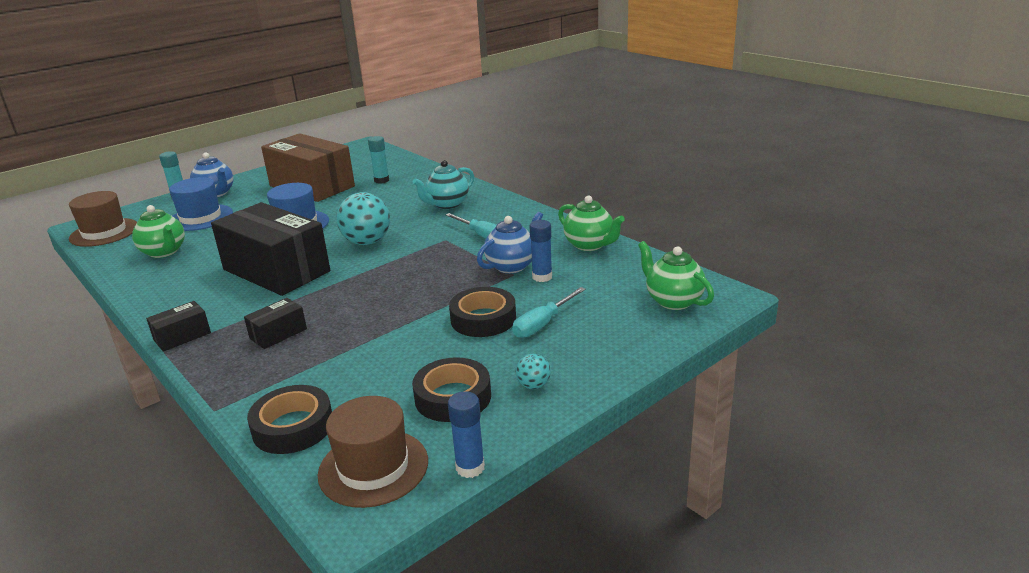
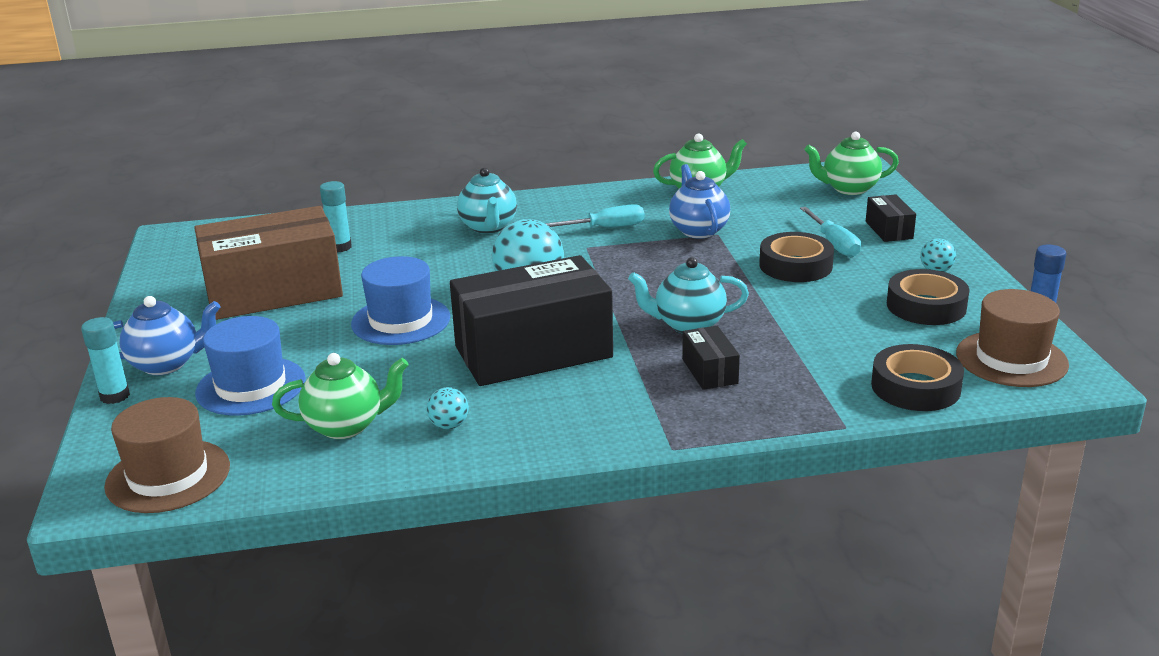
camera: 60 degrees left, 0 degrees up
(173, 276) = (449, 425): none -> turquoise ball
(182, 336) = (647, 432): black box -> black box (888, 230)
(346, 306) = (688, 325): none -> turquoise teapot
(542, 277) = (740, 224): blue glue stick -> none

